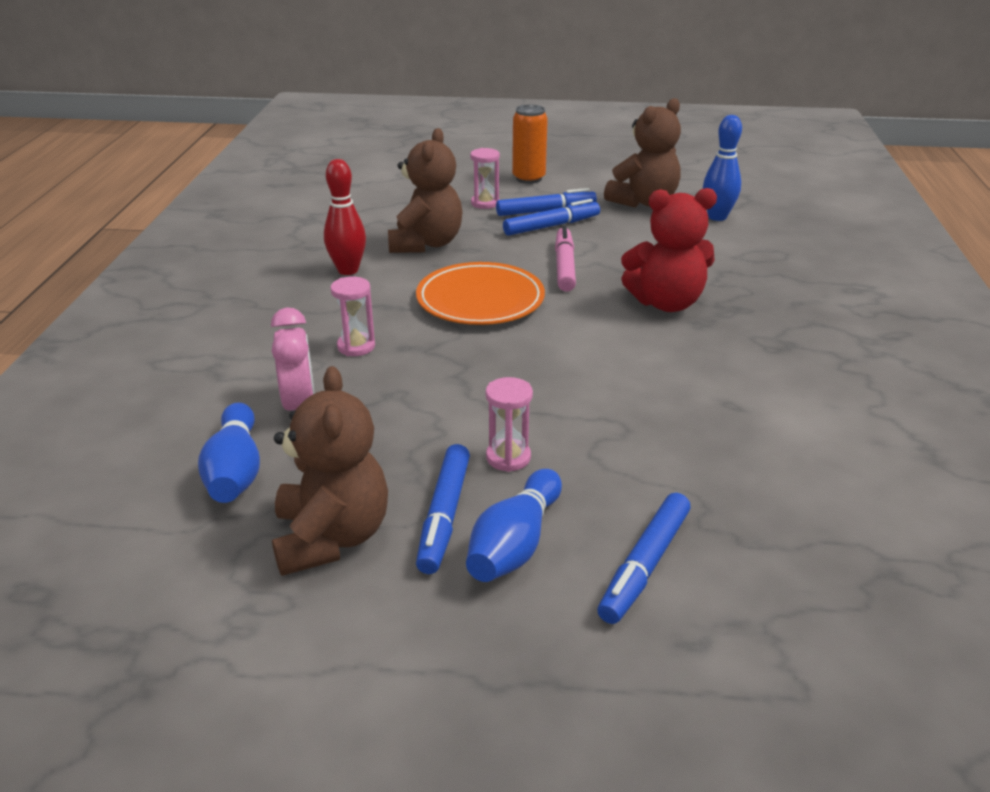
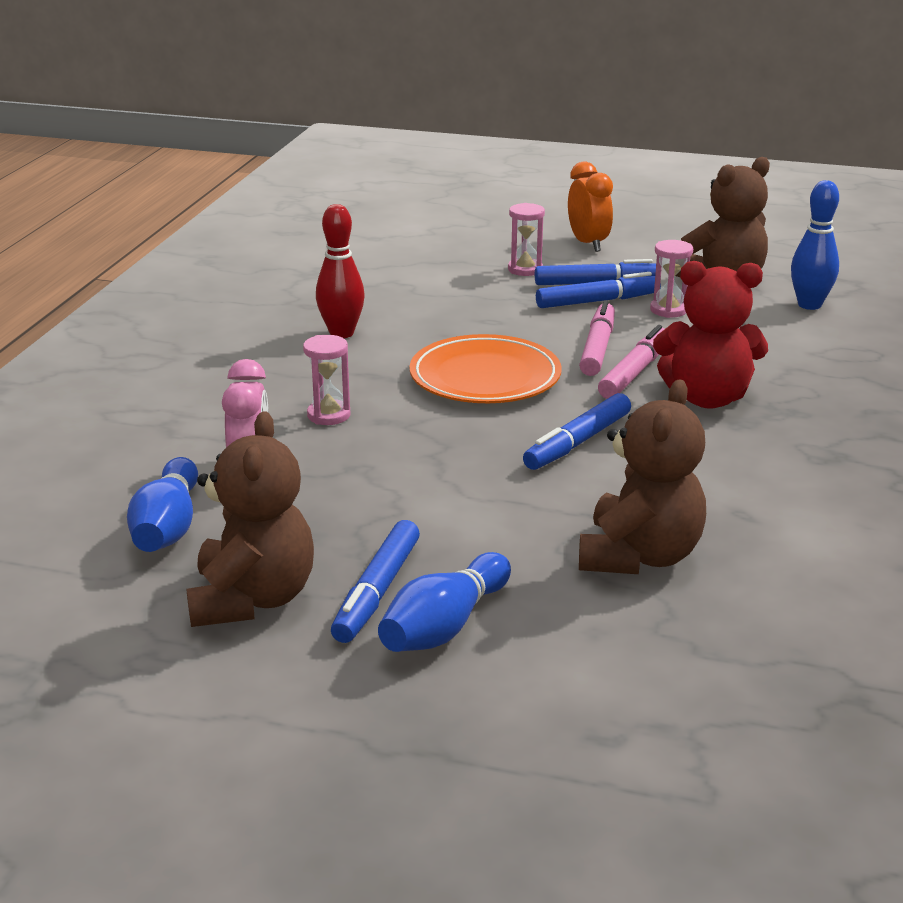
camera: 10 degrees right, 5 degrees down
(426, 244) = (440, 311): brown teddy bear -> brown teddy bear (639, 556)
(508, 457) = (464, 542): pink hourglass -> pink hourglass (668, 310)
(528, 178) = (588, 244): orange can -> orange clock
(601, 285) = (635, 372): none -> pink marker
(644, 565) = (579, 661): blue marker -> blue marker (577, 442)

